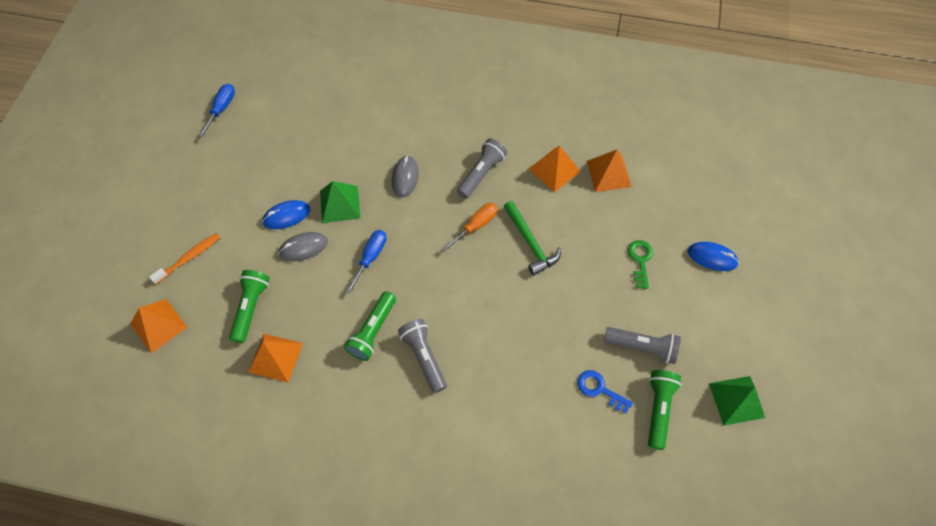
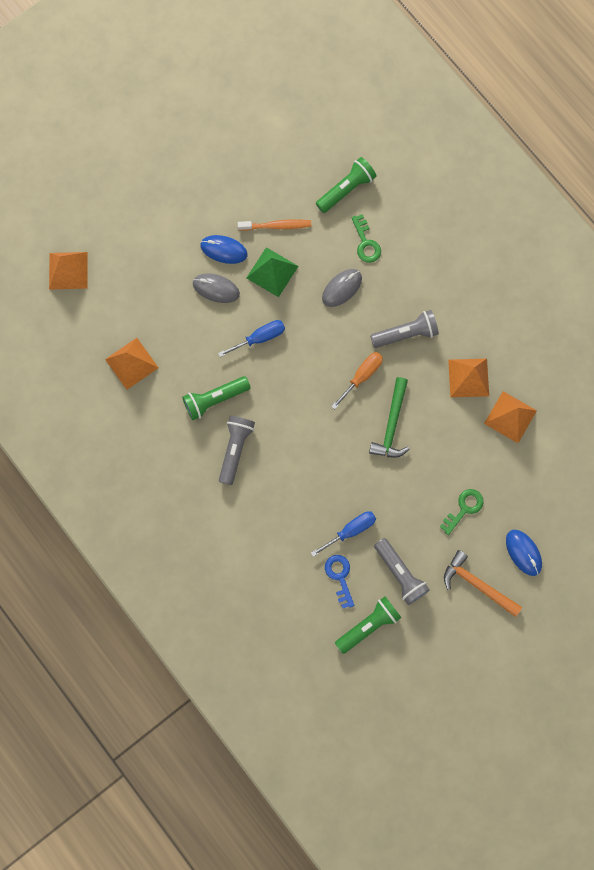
camera: 40 degrees right, 15 degrees up
(189, 258) = (126, 229): orange toothbrush -> orange toothbrush (276, 226)
(222, 109) = (245, 104): blue screwdriver -> blue screwdriver (350, 530)
(251, 308) = (142, 309): green flashlight -> green flashlight (346, 189)
(395, 136) = (366, 243): none -> green key
(476, 226) = (362, 376): orange screwdriver -> orange screwdriver turned 45 degrees counterclockwise
(704, 307) = (477, 584): none -> orange hammer
(736, 400) = (431, 667): green pyramid -> none

